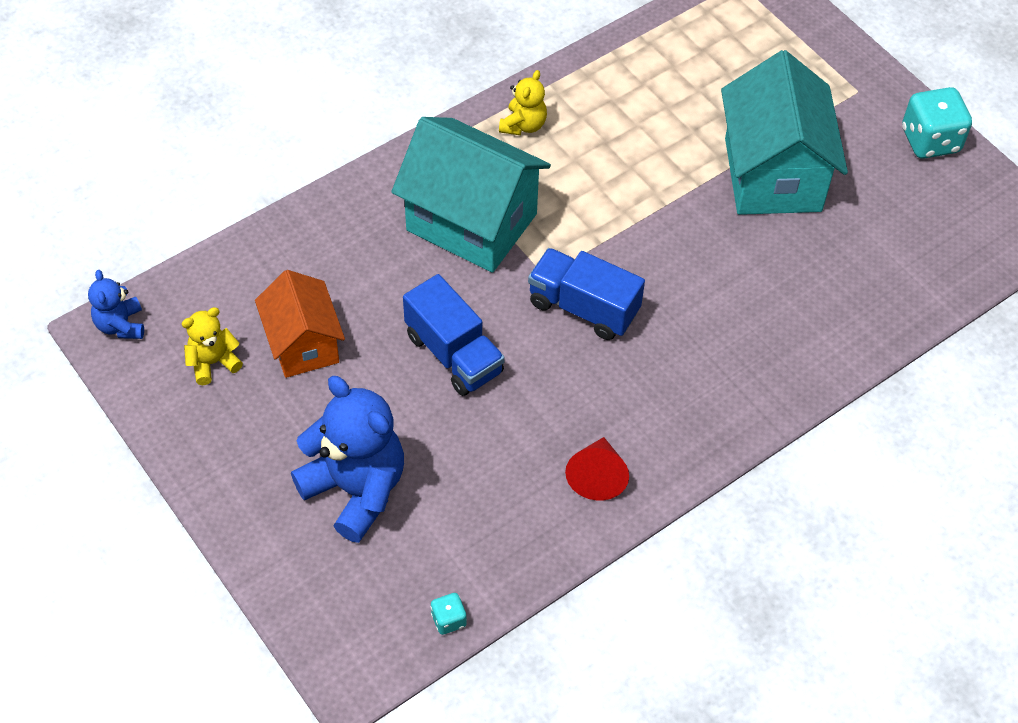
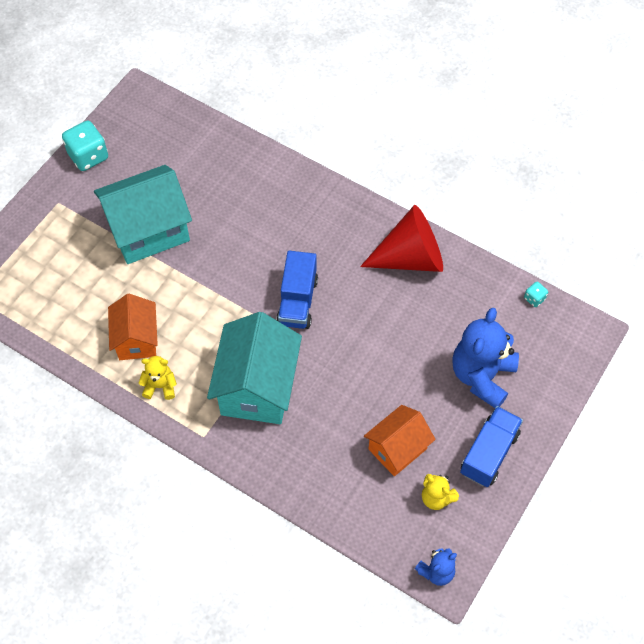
camera: 110 degrees left, 5 degrees up
(454, 354) = (364, 359): blue truck -> blue truck (489, 453)
(597, 476) = (411, 257): red cone -> red cone, size x1.87
(603, 119) = (136, 339): none -> orange house

